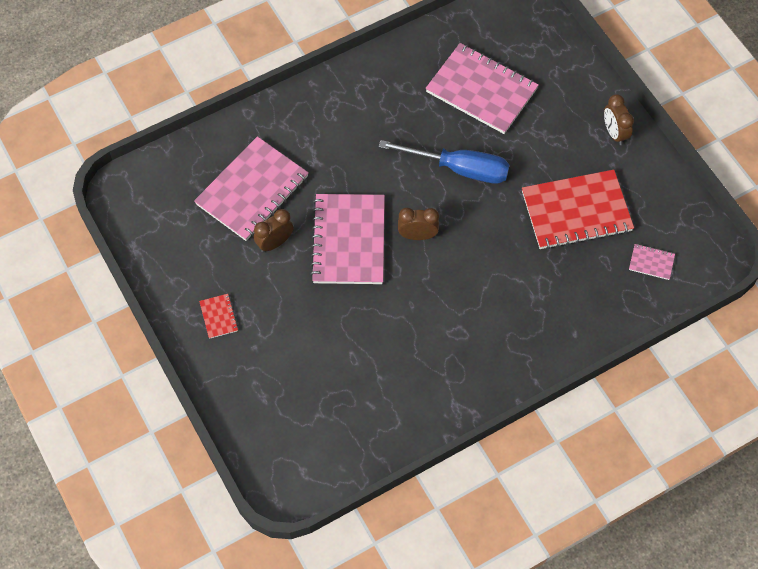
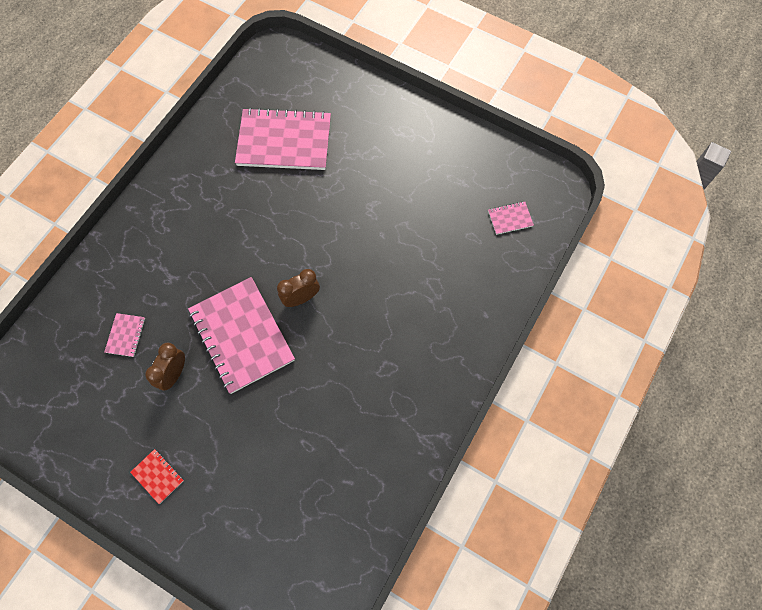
camera: 30 degrees left, 5 degrees up
(252, 190) = (126, 335): pink notebook -> pink notebook, size x0.42
(459, 168) = (304, 219): blue screwdriver -> none
(576, 211) = (424, 206): red notebook -> none
(614, 133) = (415, 124): brown clock -> none

